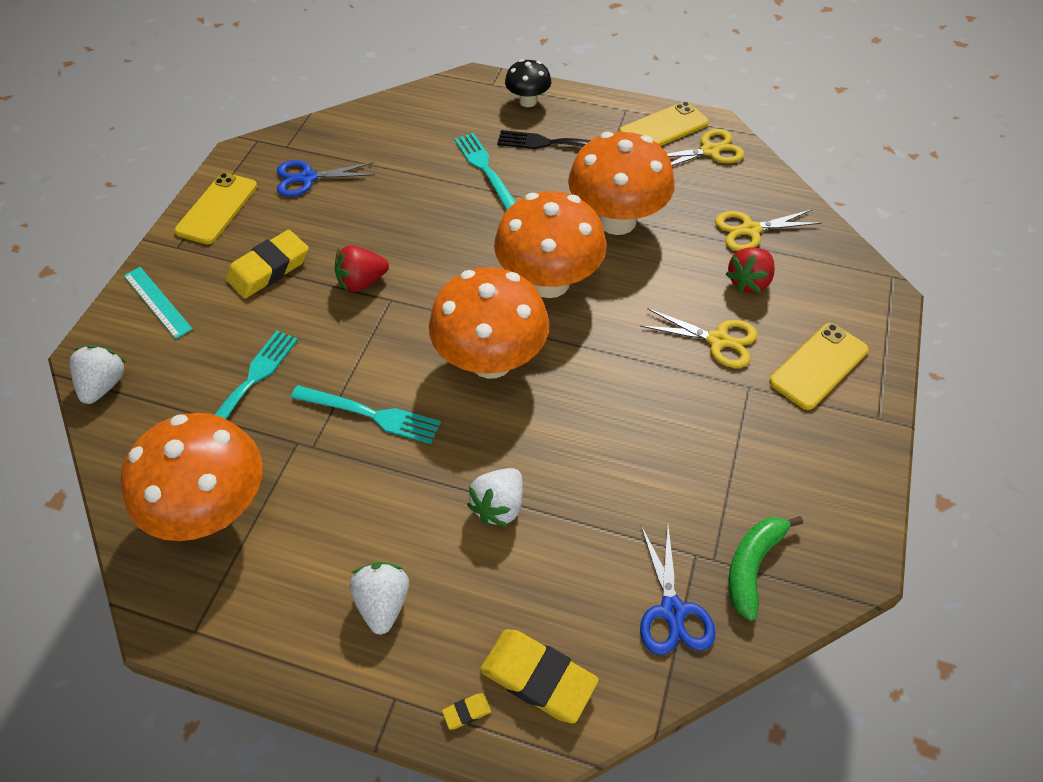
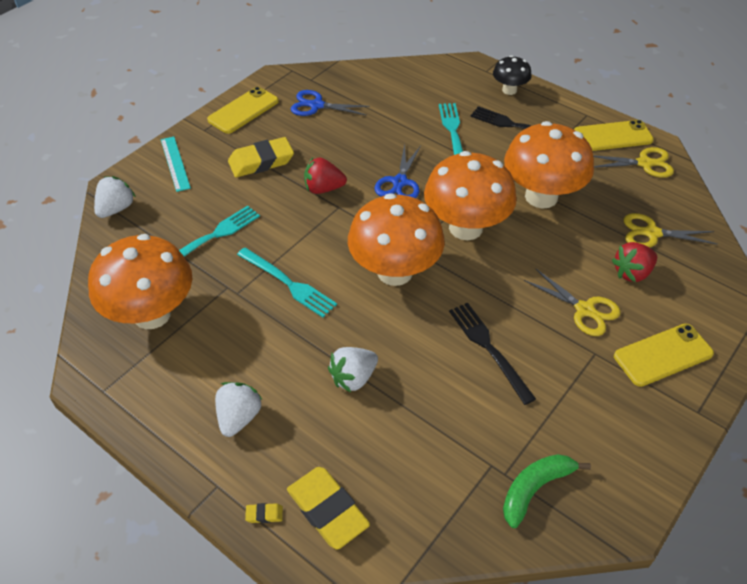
camera: 20 degrees right, 5 degrees down
(635, 419) = (489, 348): none -> black fork
(672, 611) = (453, 499): blue scissors -> blue scissors (400, 182)

